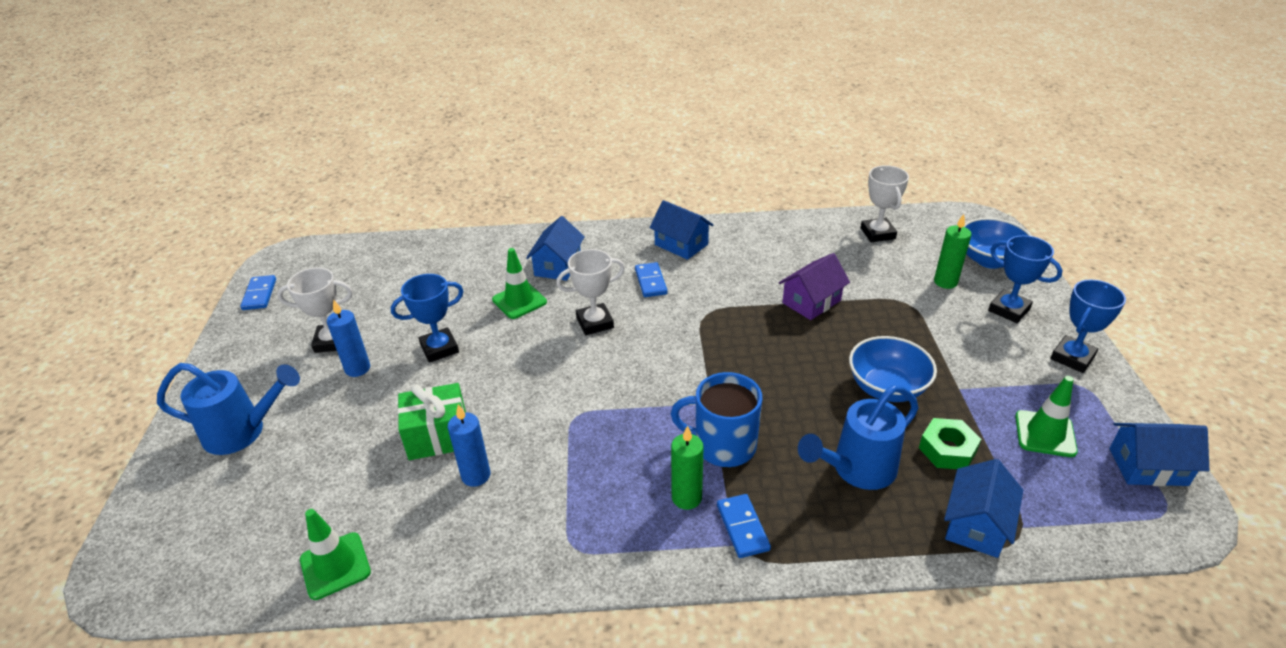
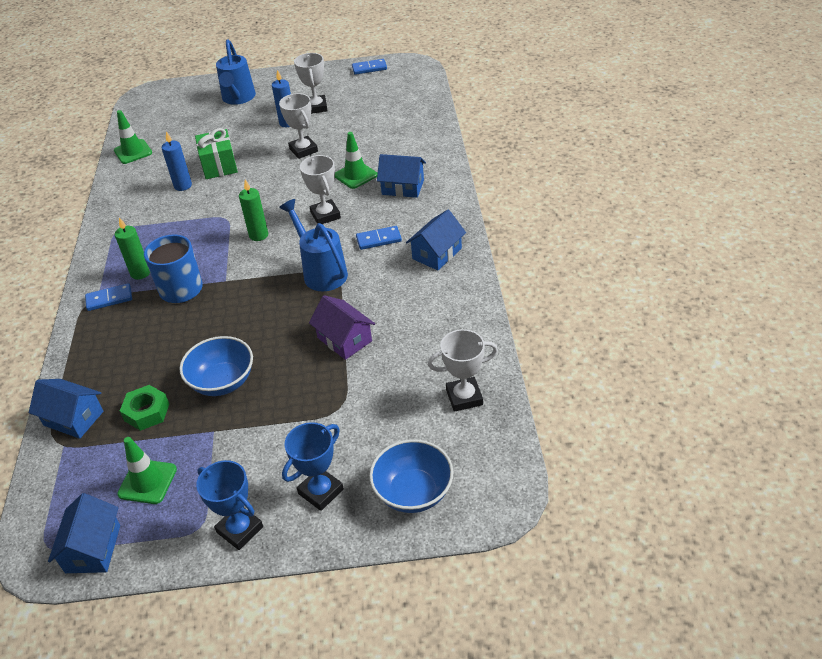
camera: 90 degrees right, 5 degrees up
(439, 348) = (303, 150): blue trophy -> white trophy
(857, 470) = (141, 357): blue watering can -> blue watering can (321, 272)
(945, 282) = (372, 444): green candle -> green candle (258, 235)

